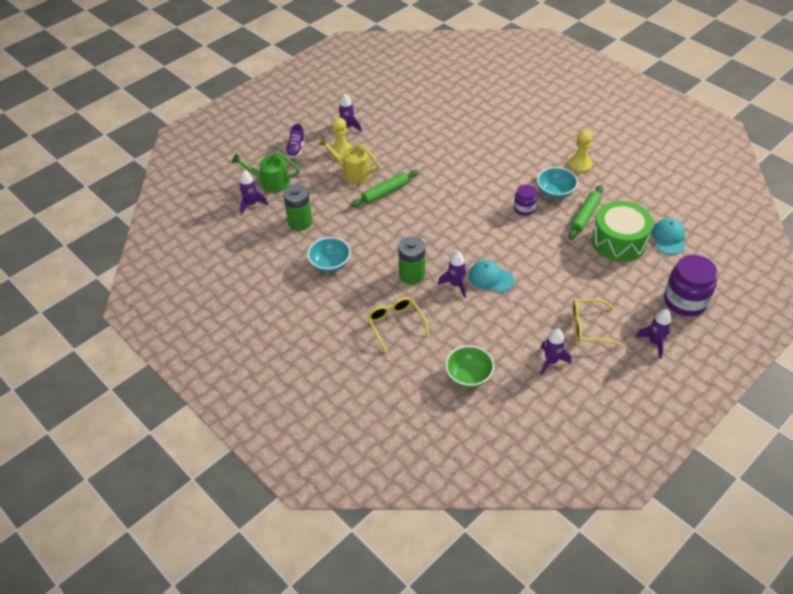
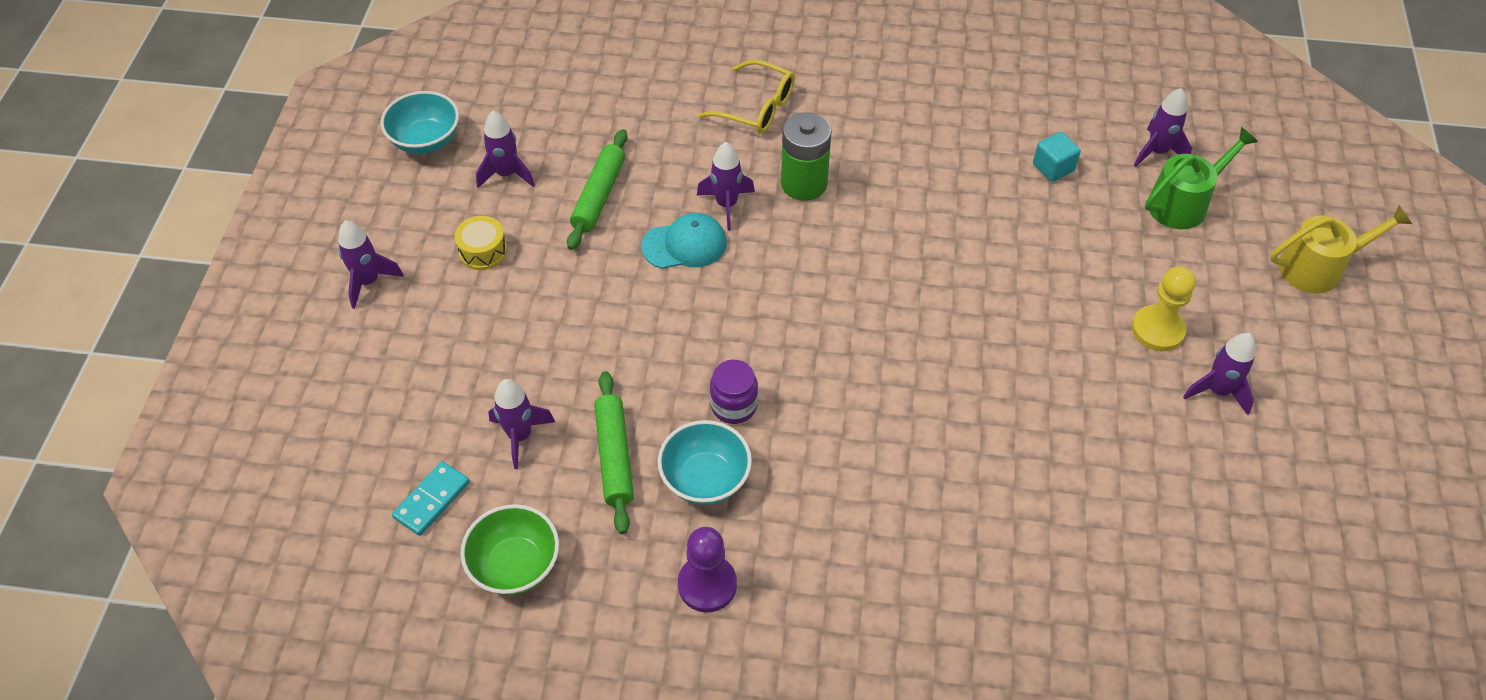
camera: 140 degrees right, 5 degrees up
(296, 149) = (1235, 287): purple shoe -> none
(300, 222) = (1053, 167): green battery -> turquoise cube
(330, 264) = (932, 133): turquoise bowl -> turquoise bowl (426, 141)
(353, 172) = (1088, 300): yellow watering can -> yellow watering can (1318, 267)
(385, 192) = (992, 294): green rolling pin -> green rolling pin (599, 196)
(468, 376) = (603, 99): green bowl -> green bowl (515, 565)
(579, 165) = (707, 585): yellow pawn -> purple pawn
(588, 327) = (483, 251): yellow glasses -> yellow drum
(619, 241) = (520, 436): green drum -> purple rocket
(668, 238) = (431, 500): turquoise cap -> turquoise domino
(685, 301) = (348, 380): purple jar -> none

